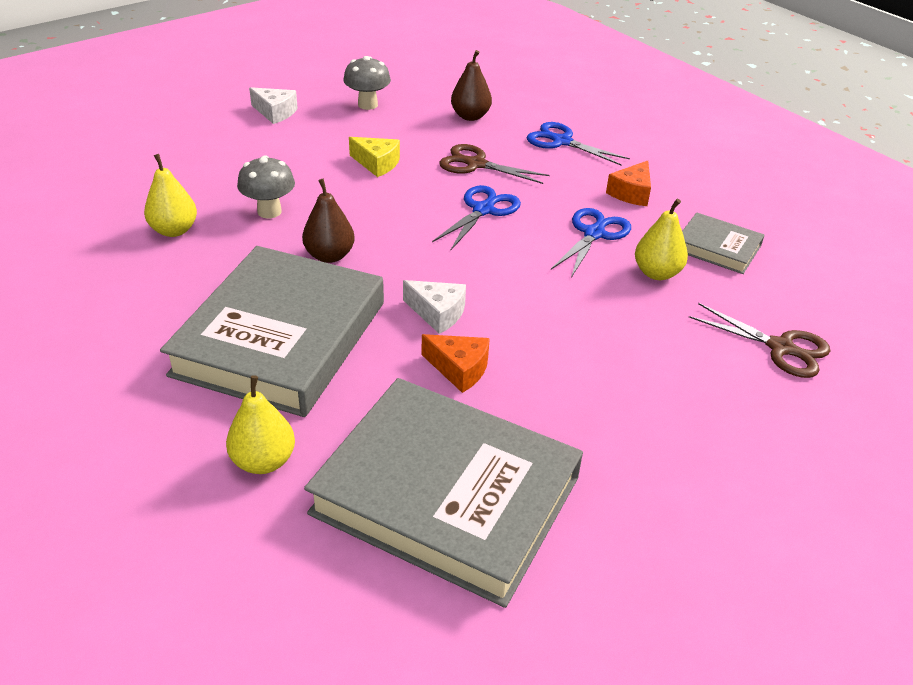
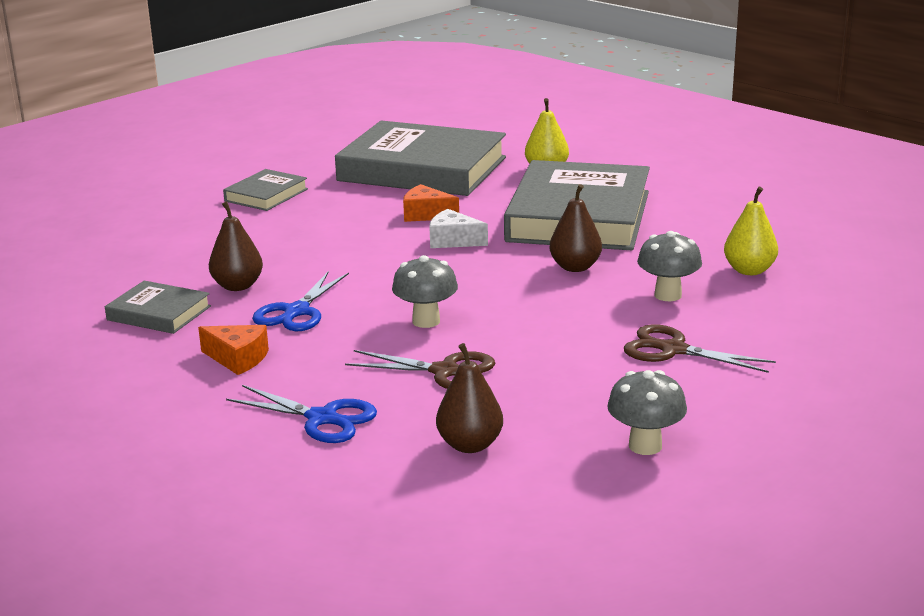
camera: 175 degrees right, 15 degrees down
(275, 112) = (776, 414): white cheese -> none
(377, 164) = (578, 358): yellow cheese -> none
(483, 210) = (426, 321): blue scissors -> grey mushroom
(631, 193) = (238, 358): orange cheese -> orange cheese turned 90 degrees clockwise
(657, 273) = (237, 286): yellow pear -> brown pear
(673, 451) = (266, 195): none -> grey book
(780, 348) = (146, 248): brown scissors -> brown scissors (673, 350)

